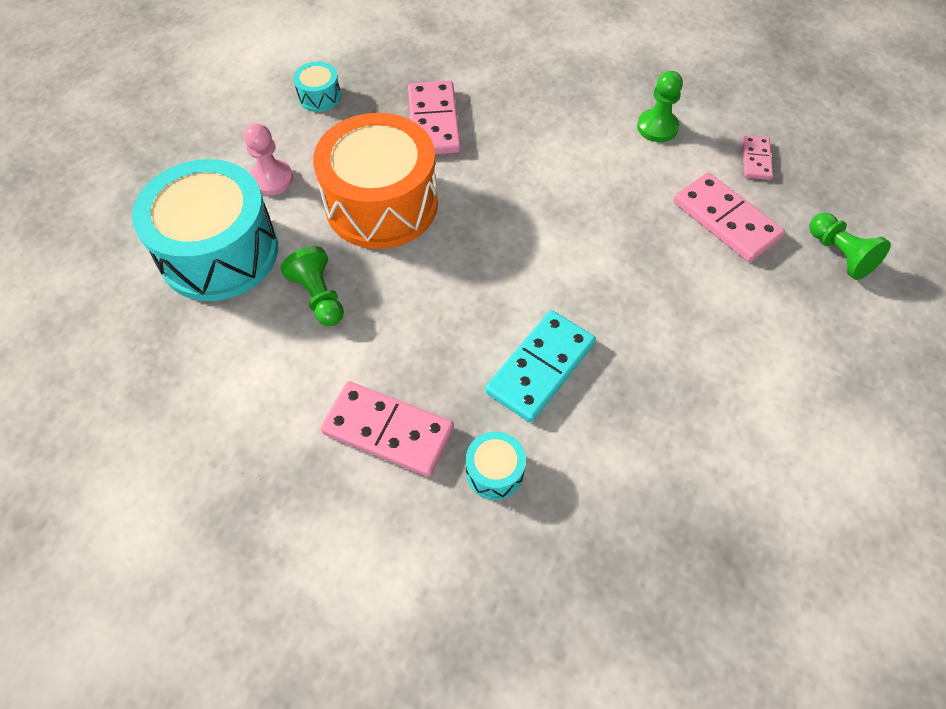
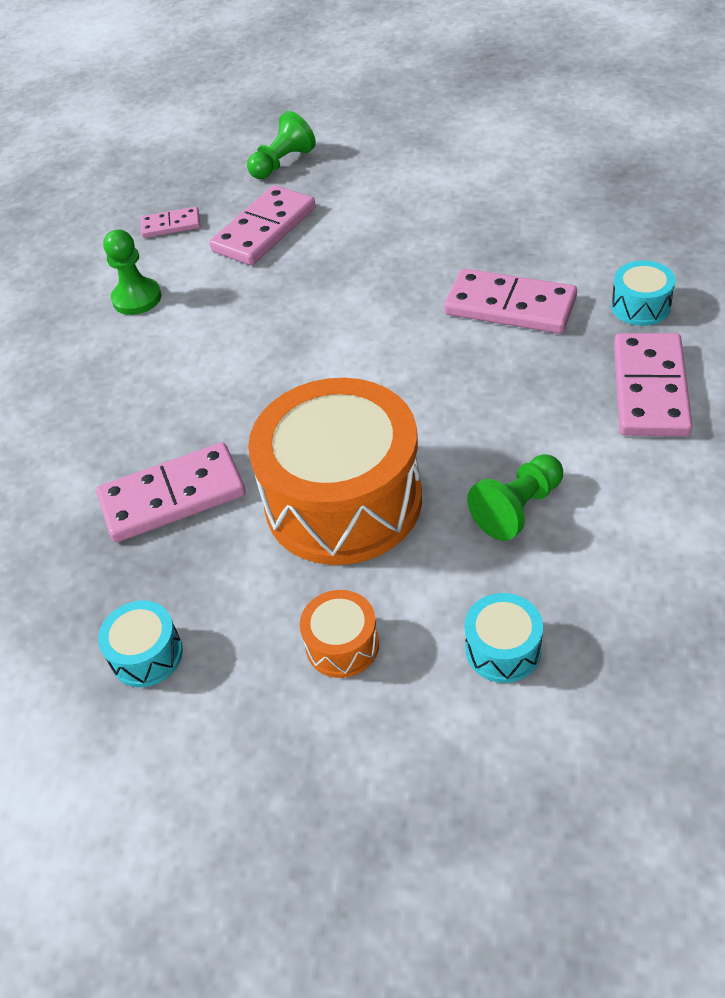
camera: 100 degrees left, 10 degrees down
(219, 252) = (503, 649): turquoise drum -> turquoise drum, size x0.42
(271, 179) = (342, 645): pink pawn -> orange drum
(540, 368) = (510, 306): turquoise domino -> pink domino

